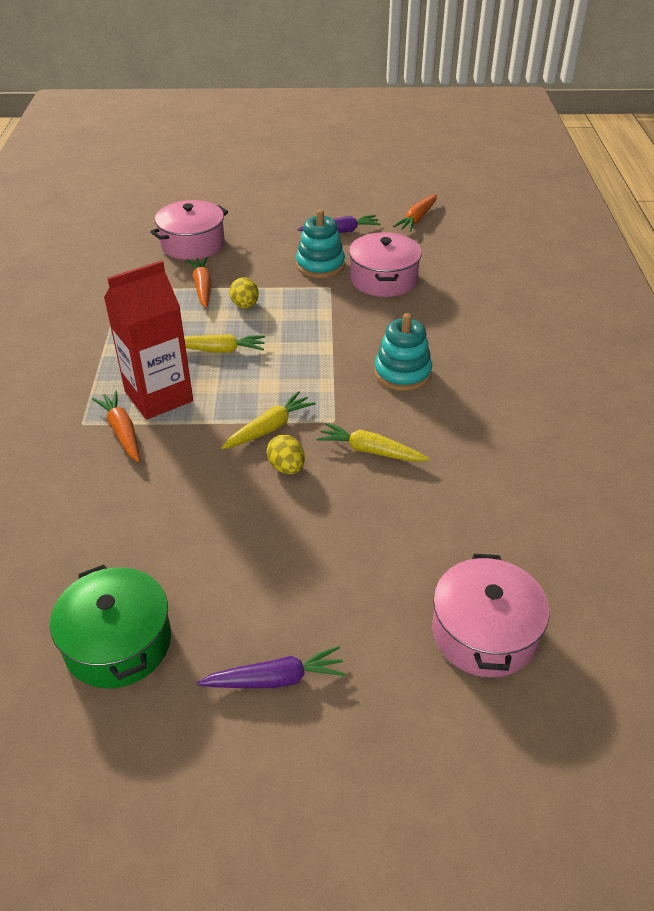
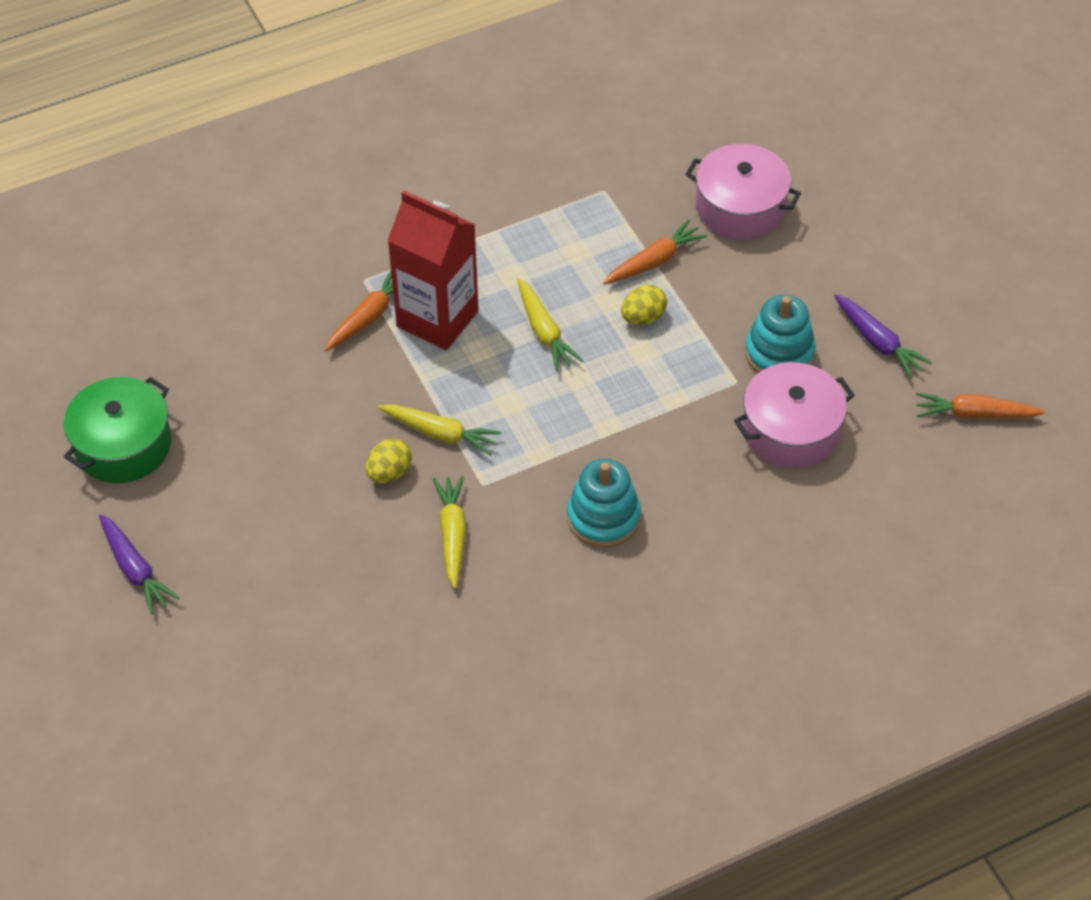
camera: 65 degrees right, 10 degrees up
(484, 633) = (253, 709): pink pot -> none

